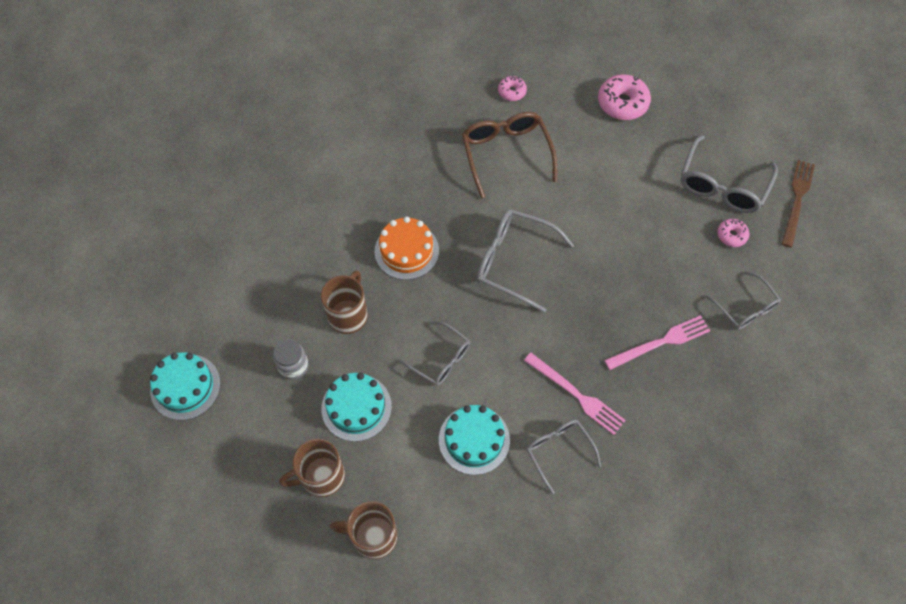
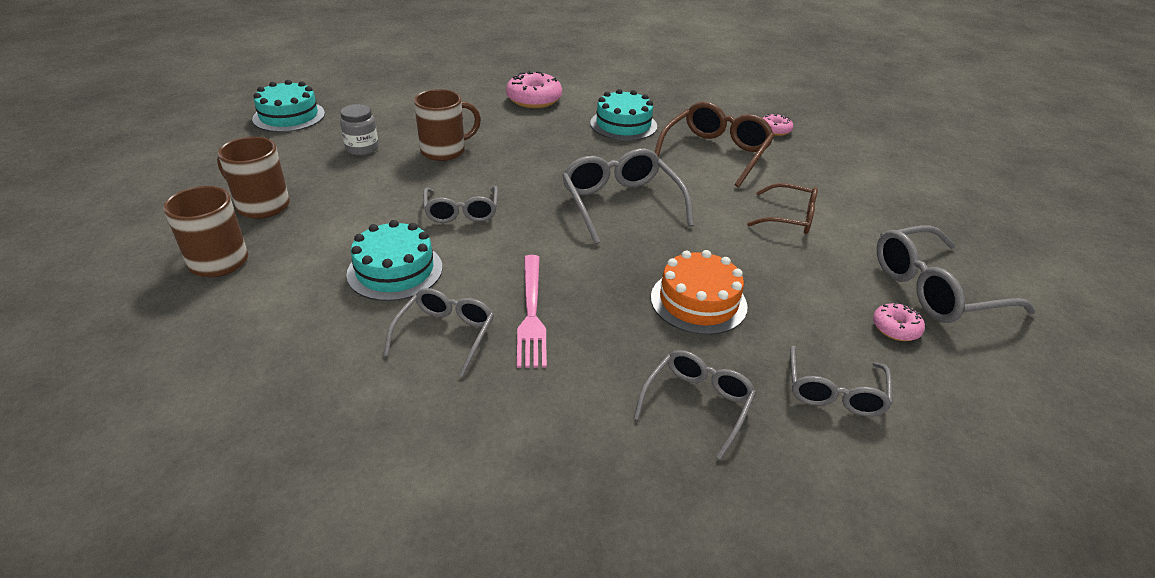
camera: 45 degrees right, 25 degrees down
(356, 407) = (356, 192): turquoise cake -> turquoise cake (623, 125)
(406, 251) = (545, 150): orange cake -> orange cake (698, 301)
(608, 186) = (788, 218): none -> brown glasses
(622, 103) = (882, 185): pink donut -> pink donut (534, 99)
(660, 342) = (682, 343): pink fork -> none
(705, 374) = (697, 405): none -> grey glasses
(797, 200) = (1036, 358): brown fork -> none

